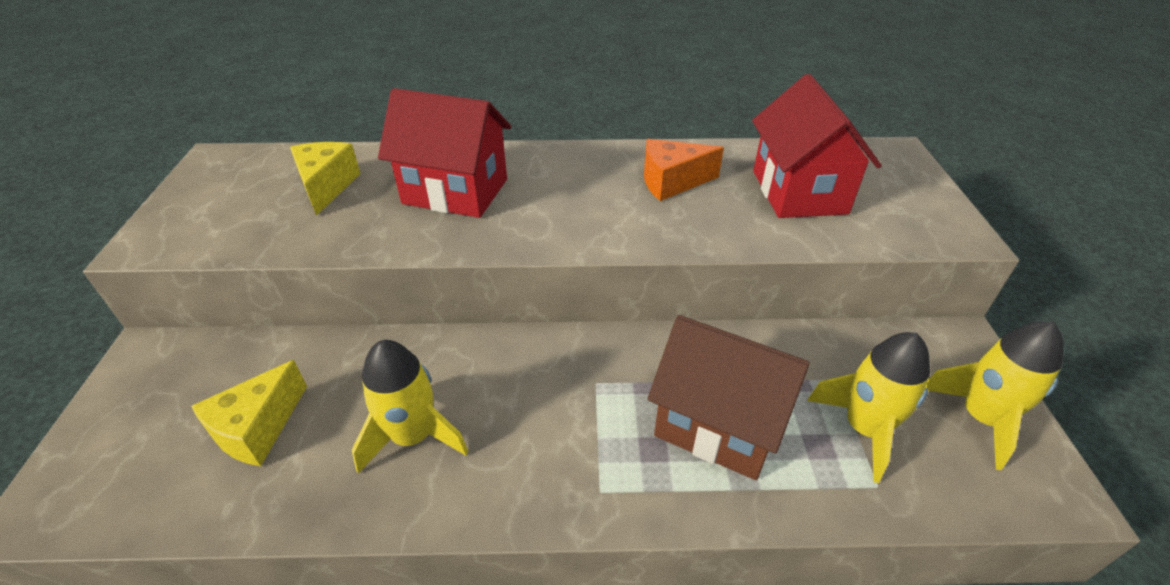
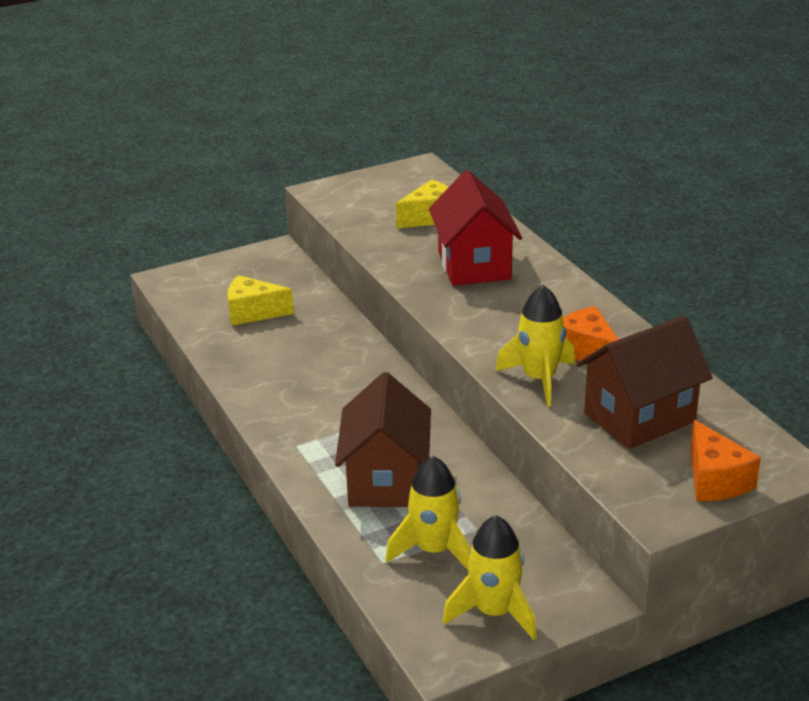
camera: 65 degrees right, 10 degrees down
(413, 436) = (286, 365): yellow rocket -> yellow rocket (539, 379)
(799, 192) = (639, 418): red house -> brown house
(910, 188) = (715, 480): none -> orange cheese

